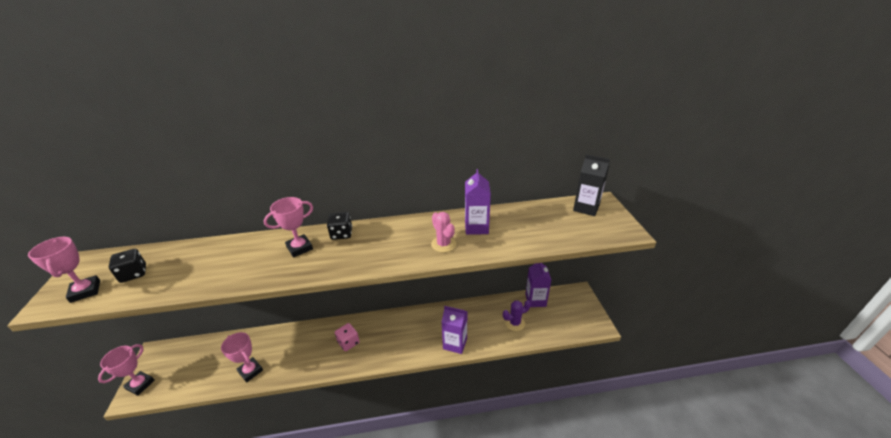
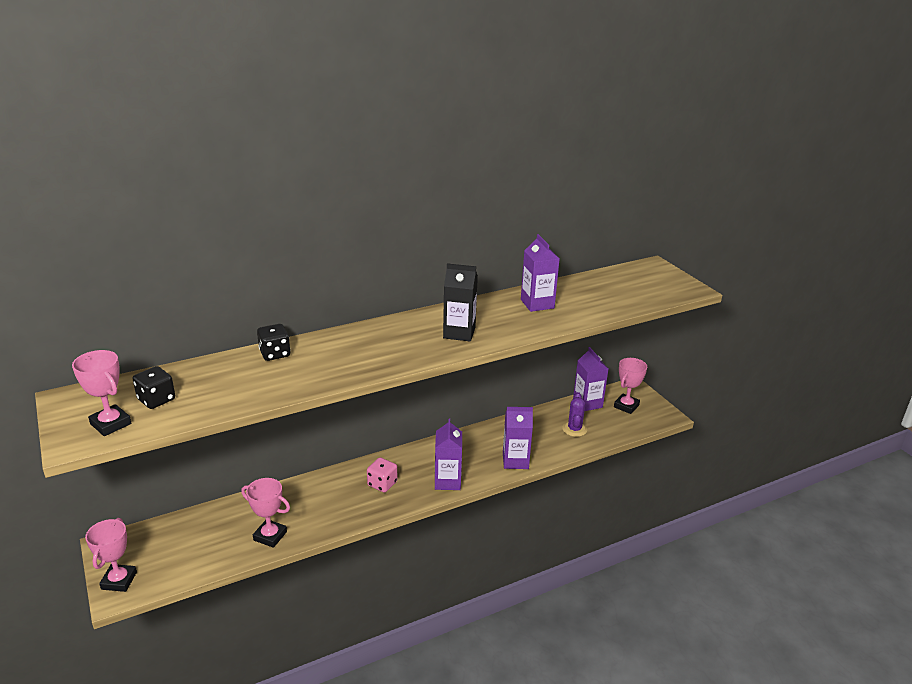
camera: 20 degrees left, 5 degrees down
(299, 248) = (348, 348): pink trophy -> pink trophy (626, 406)
(341, 234) = (387, 329): black dice -> black dice (275, 354)
(395, 351) = (447, 481): none -> purple carton
(443, 244) = (512, 323): pink cactus -> none
(515, 323) = (574, 429): purple cactus -> purple cactus turned 45 degrees counterclockwise
(586, 208) = (641, 273): black carton -> black carton (459, 333)

